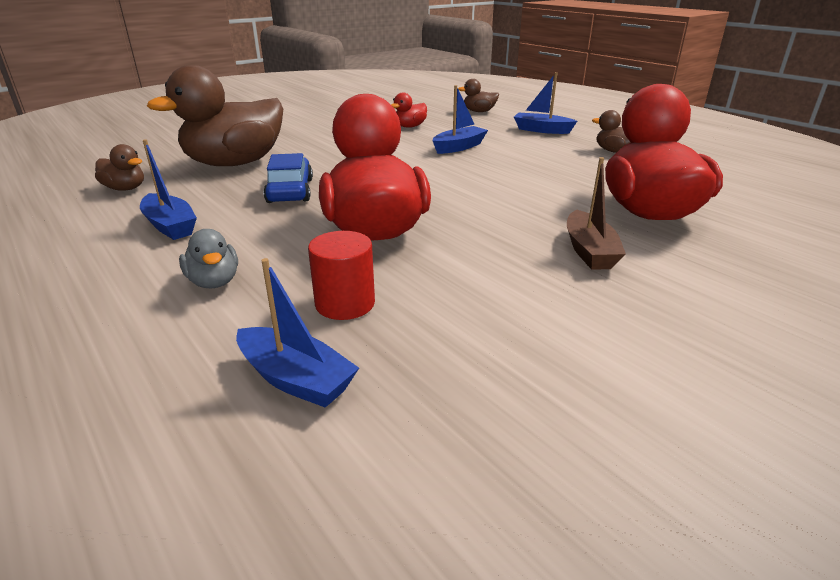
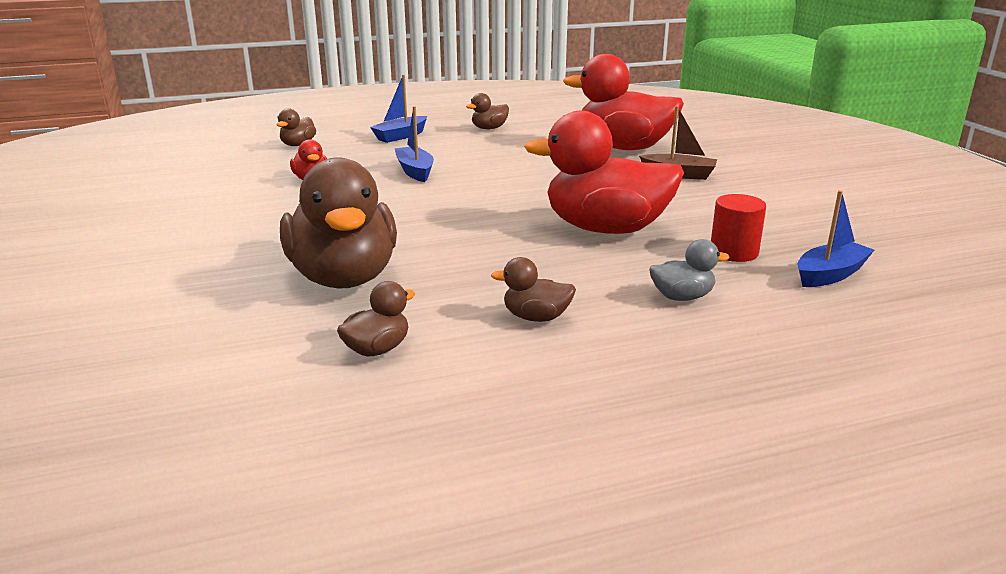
camera: 70 degrees left, 5 degrees down
(170, 226) = (536, 317): blue boat -> brown duck
(290, 191) = (476, 254): blue car -> none

